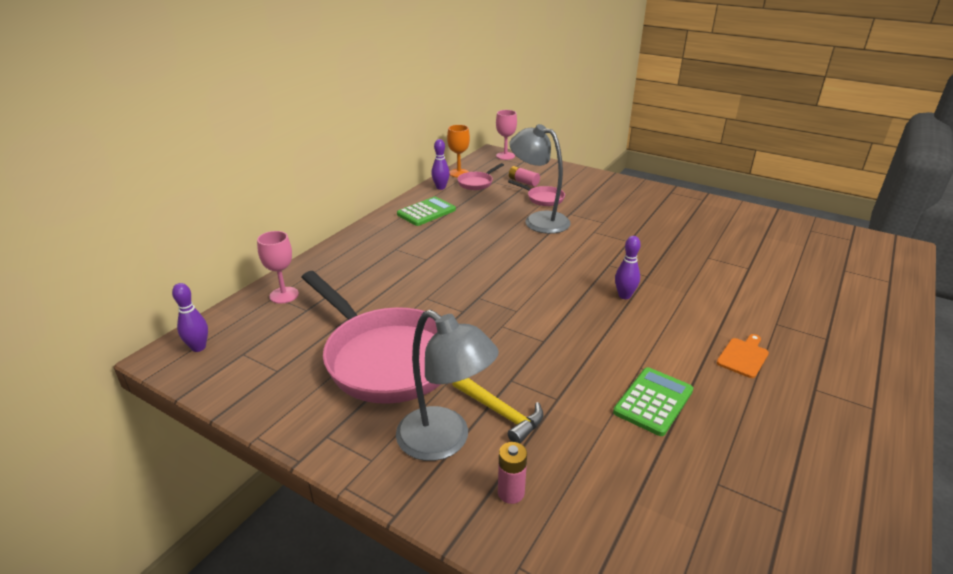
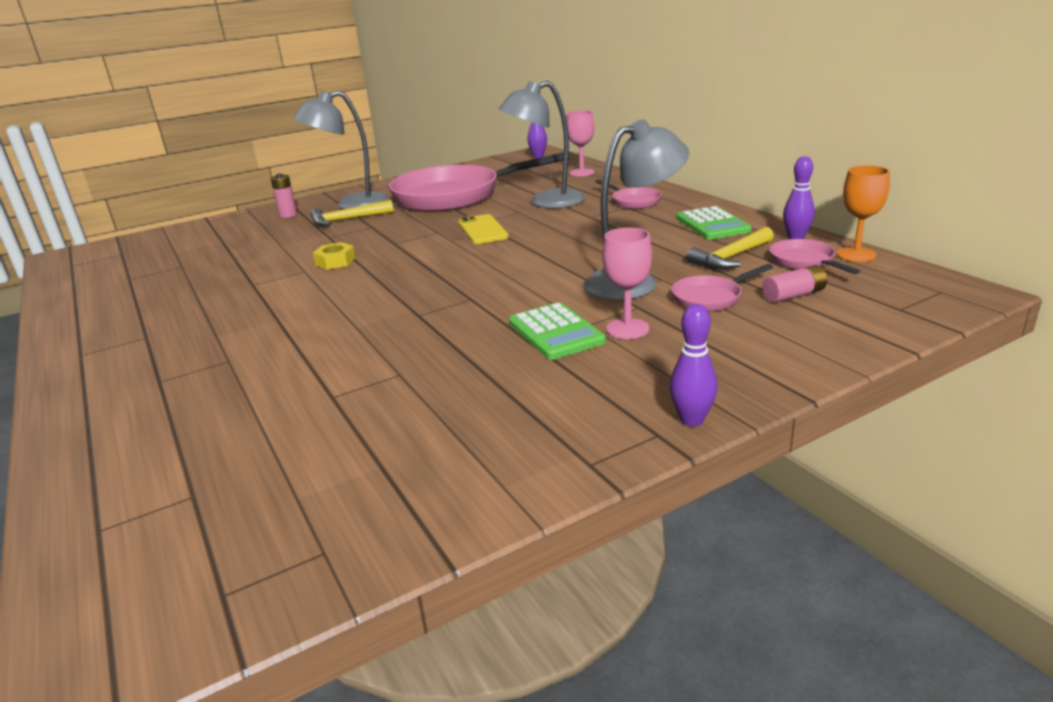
camera: 120 degrees right, 5 degrees down
(381, 248) = (633, 201): none -> pink pan
(394, 290) = (546, 202): none -> grey lamp
(482, 200) = (731, 257): none -> yellow hammer
(483, 302) = (482, 230): none -> yellow phone
(505, 156) = (948, 301): pink goblet -> pink goblet (627, 329)
(608, 358) = (335, 262): none -> yellow nut
(624, 296) = (402, 291): purple bowling pin -> purple bowling pin (692, 420)
(653, 401) = (268, 266): green calculator -> green calculator (556, 332)
(743, 356) = (232, 319): orange cutting board -> none

